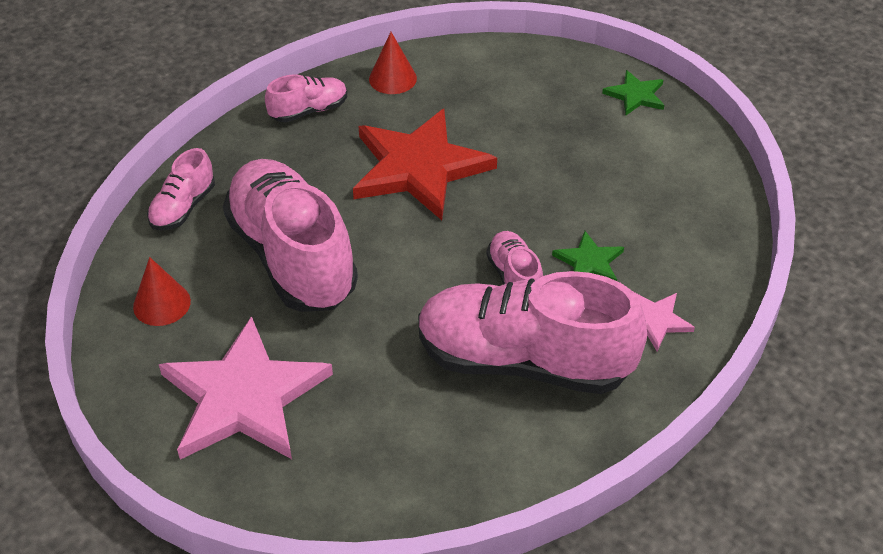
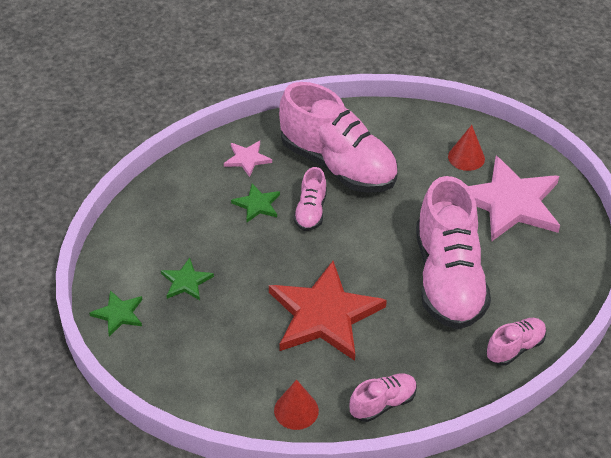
camera: 155 degrees left, 0 degrees up
(162, 304) = (548, 278): red cone -> red cone (466, 157)
(309, 111) = (383, 403): pink shoe -> pink shoe turned 150 degrees clockwise
(595, 147) = (186, 281): none -> green star

